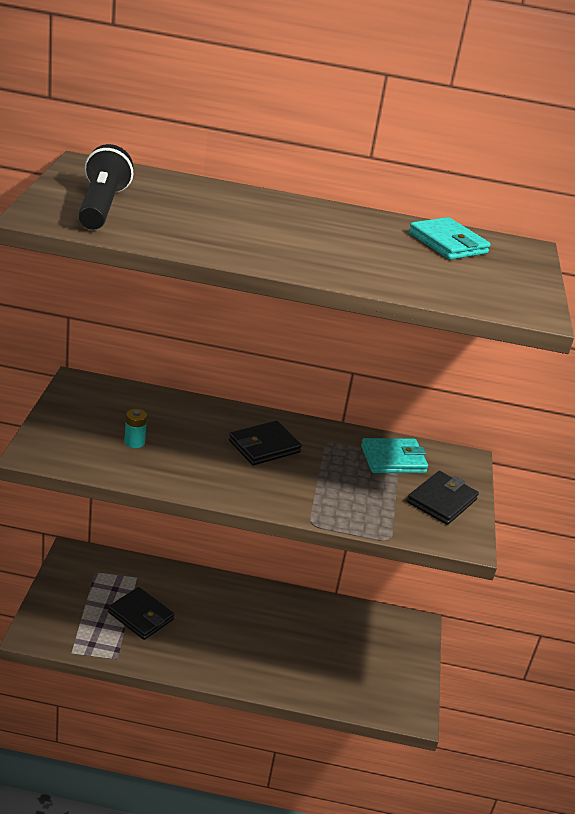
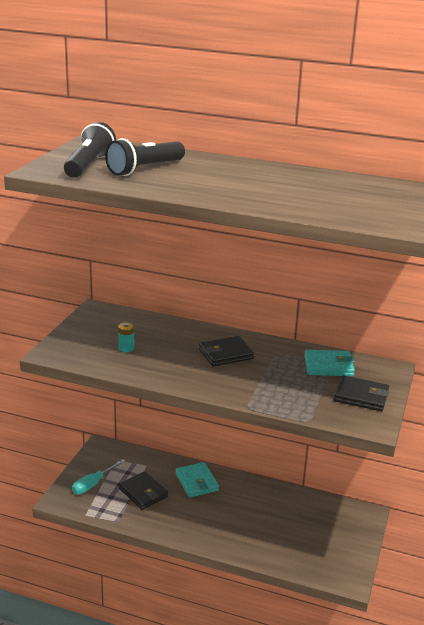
camera: 15 degrees right, 5 degrees down
(73, 608) = (93, 484): none -> turquoise screwdriver
(179, 215) = (144, 169): none -> black flashlight
(442, 501) = (361, 396): black wallet -> black wallet turned 60 degrees clockwise
(447, 243) = (351, 185): turquoise wallet -> turquoise wallet (196, 482)

